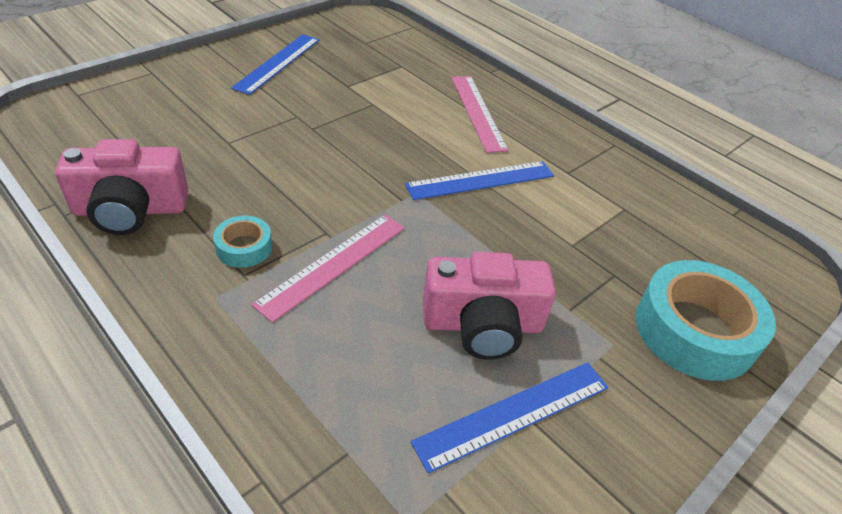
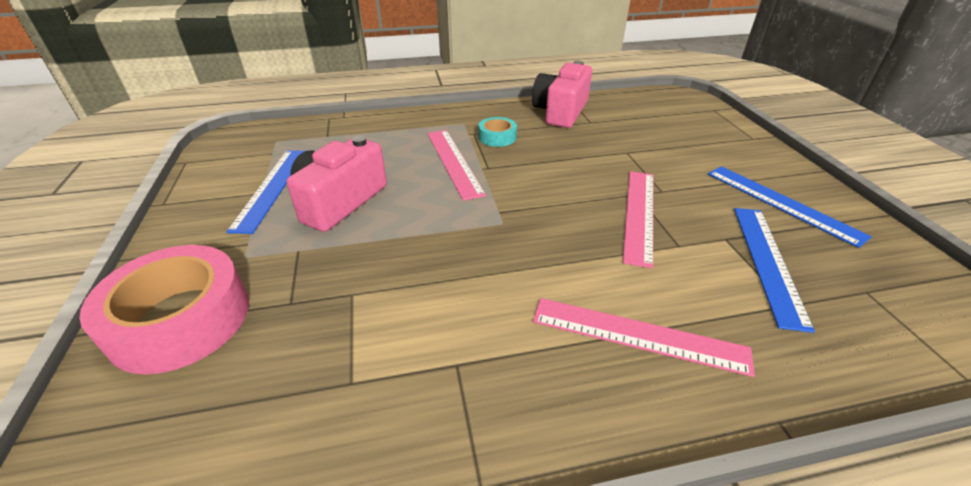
camera: 125 degrees right, 5 degrees down
(345, 123) = (639, 214): none -> pink ruler
(480, 180) = (494, 272): blue ruler -> blue ruler (768, 262)
(694, 330) = (180, 319): turquoise tape -> pink tape

